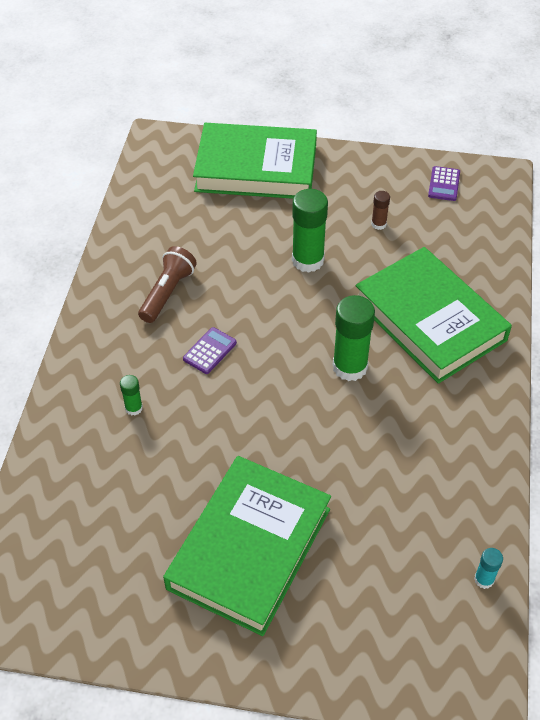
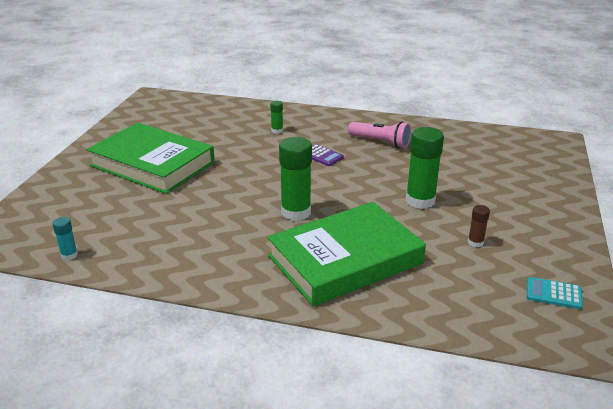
camera: 95 degrees right, 20 degrees down
(167, 292) = (381, 142): brown flashlight -> pink flashlight
(256, 168) = (537, 182): green book -> none
(444, 184) = (553, 294): purple calculator -> turquoise calculator

